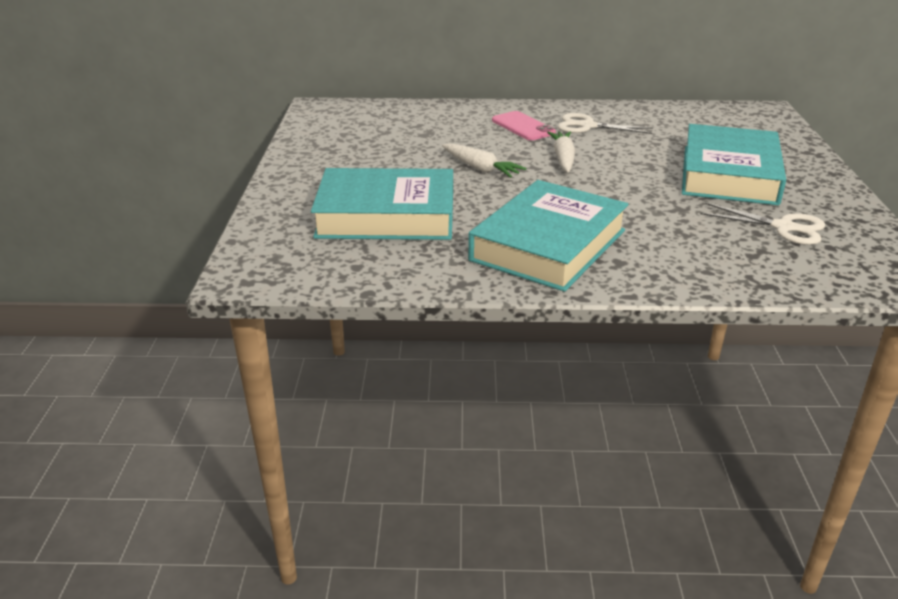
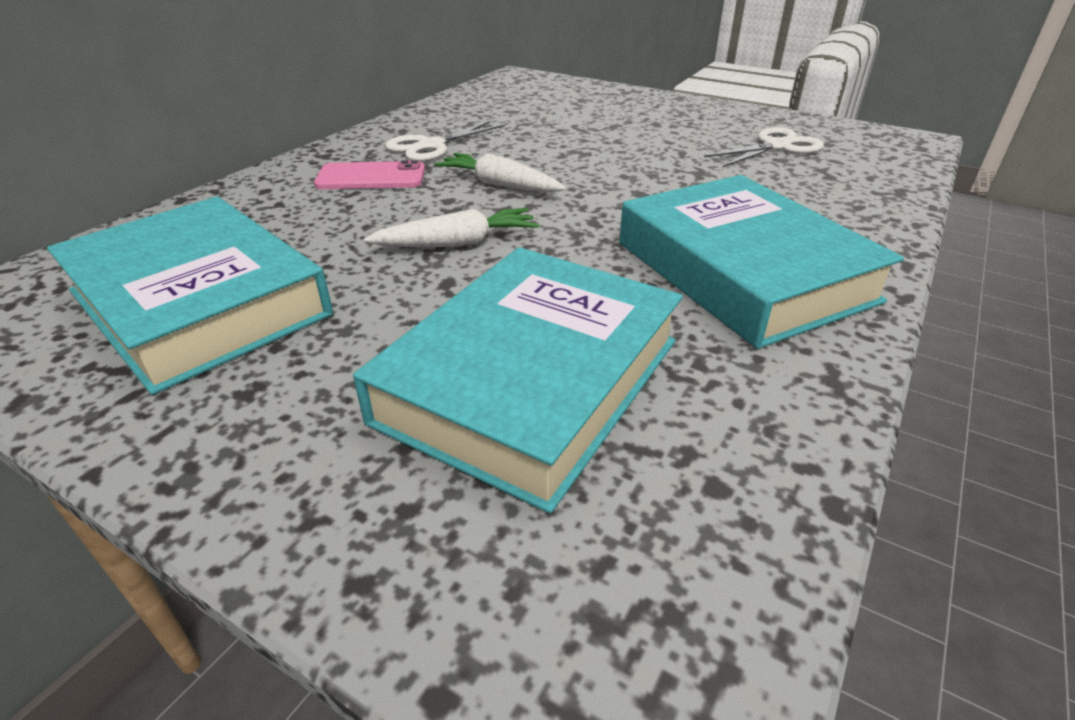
camera: 60 degrees left, 5 degrees up
(729, 174) = (640, 129): turquoise book -> turquoise book (199, 302)

